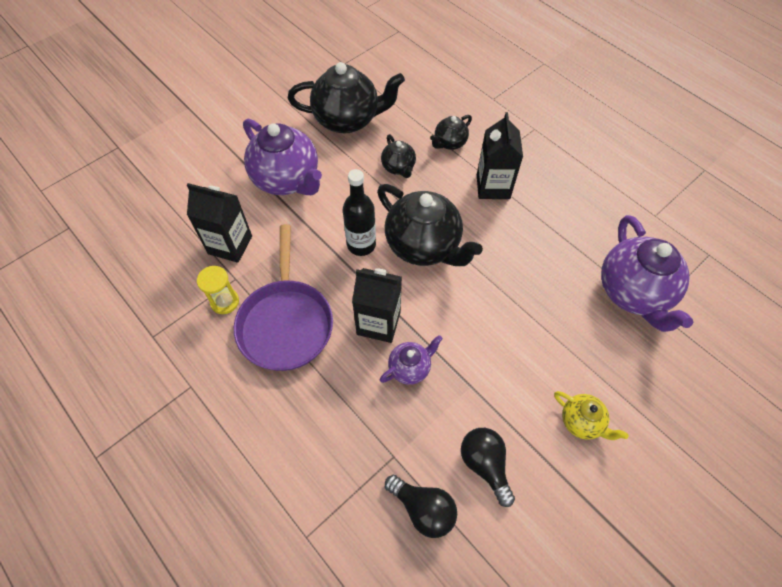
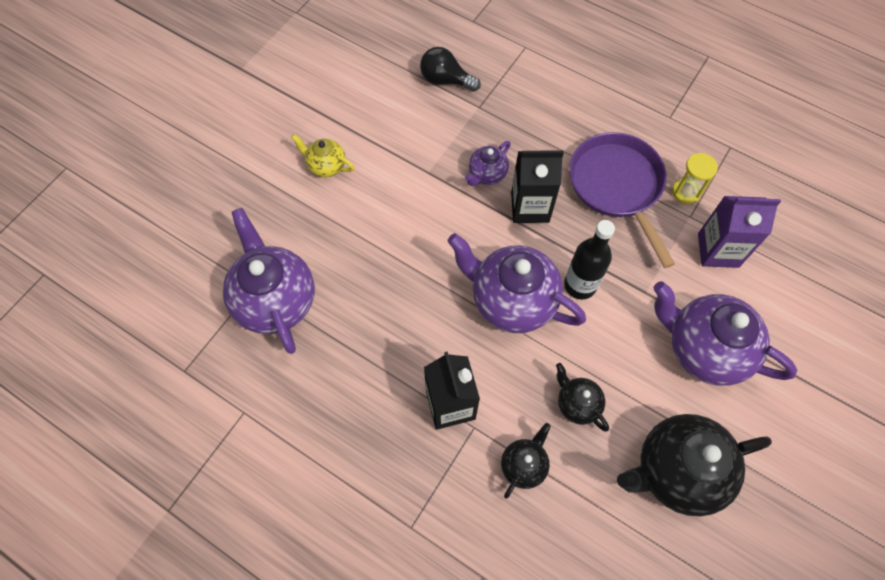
camera: 165 degrees right, 5 degrees up
(230, 245) = (718, 250): black carton -> purple carton
(424, 246) = (511, 300): black teapot -> purple teapot
(485, 464) = (404, 118): black light bulb -> none

